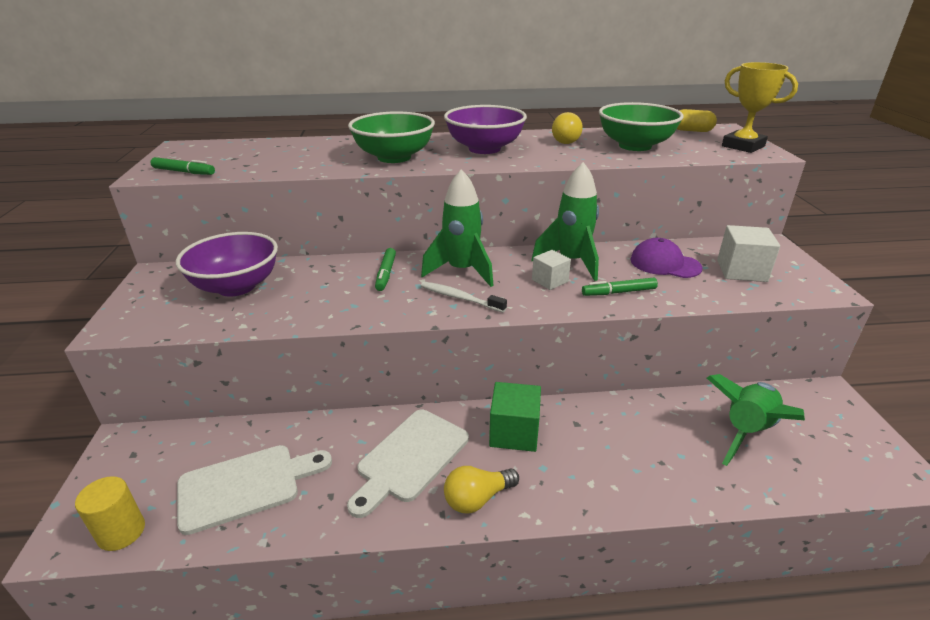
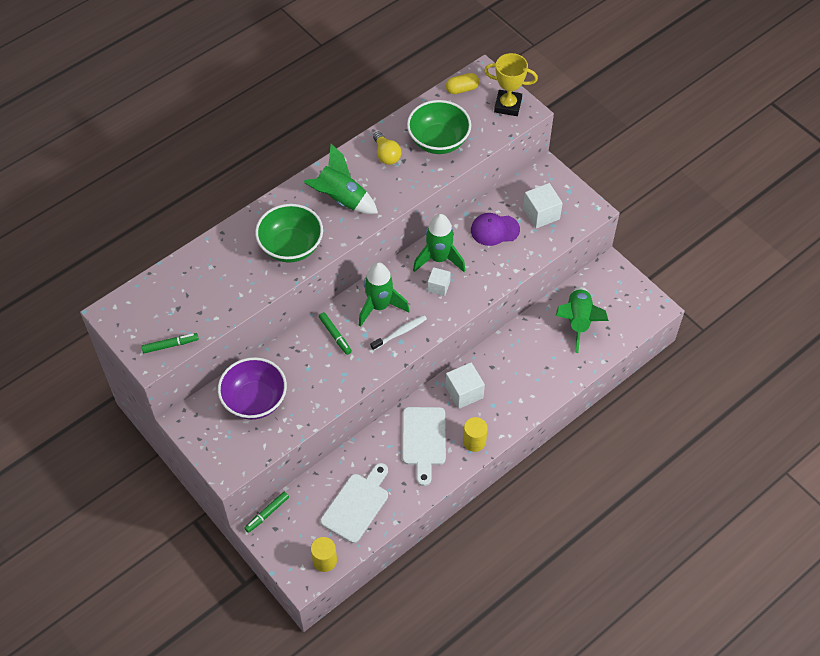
camera: 35 degrees left, 25 degrees up
(460, 298) = (400, 333): white toothbrush -> white toothbrush turned 150 degrees clockwise
(477, 499) = (474, 441): yellow light bulb -> yellow cylinder
(484, 149) = (341, 199): purple bowl -> green rocket
(514, 432) = (464, 392): green cube -> white cube
(619, 292) = (484, 276): green marker -> green marker (267, 513)

